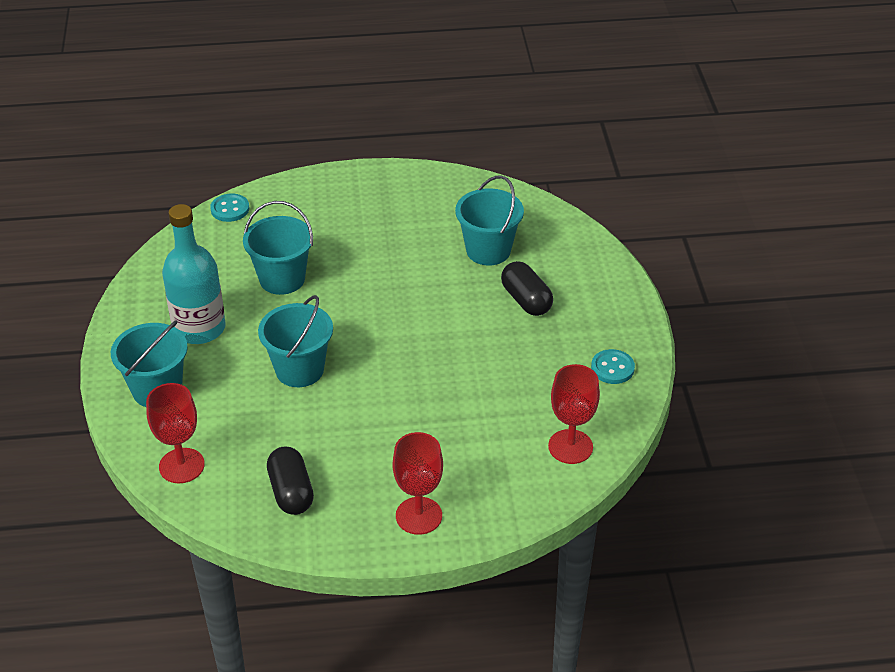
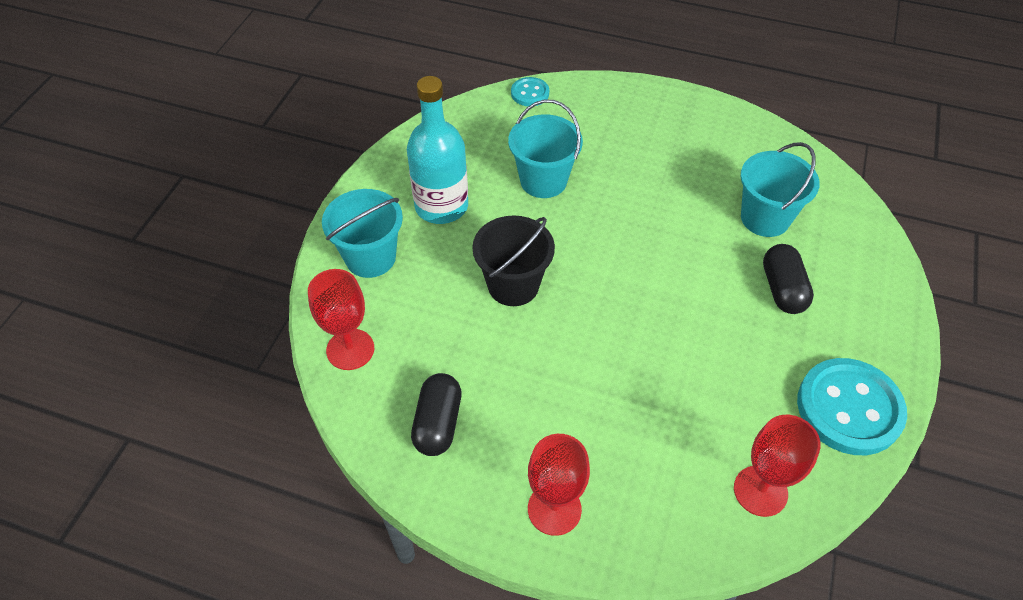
camera: 25 degrees right, 10 degrees up
(299, 370) = (513, 285): turquoise bucket -> black bucket
(612, 368) = (849, 408): turquoise button -> turquoise button, size x2.01

